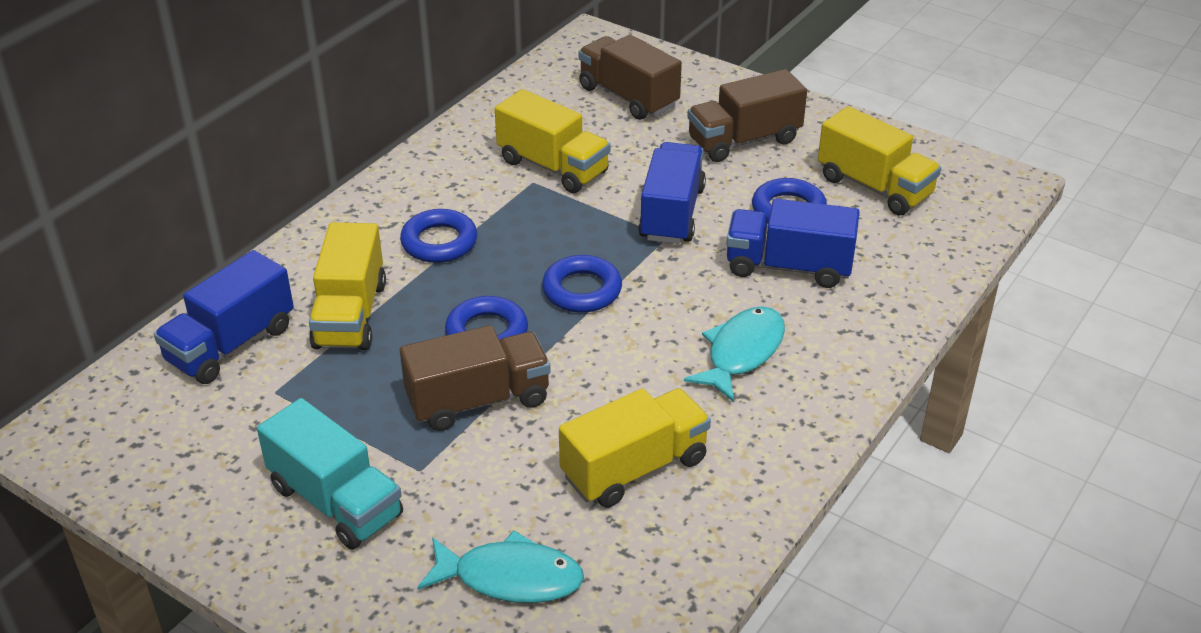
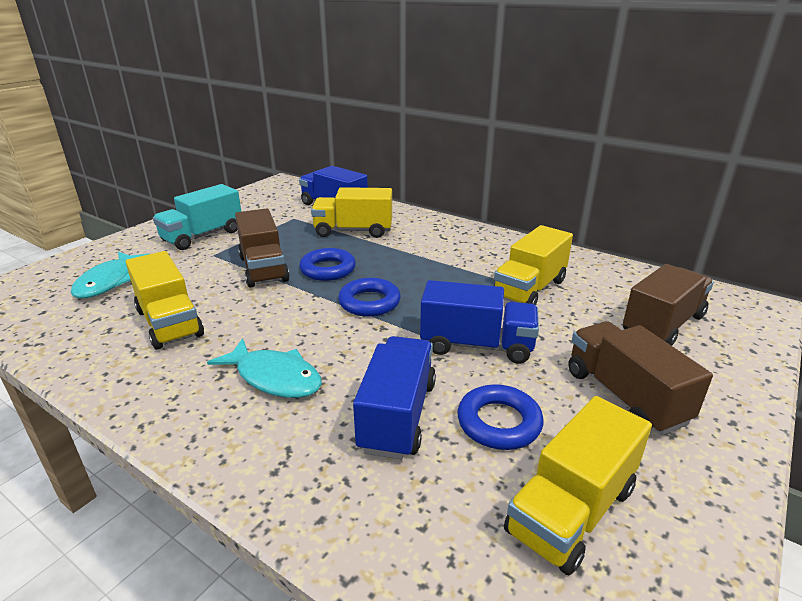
camera: 90 degrees right, 10 degrees down
(439, 242) = (425, 251): blue ring -> none

